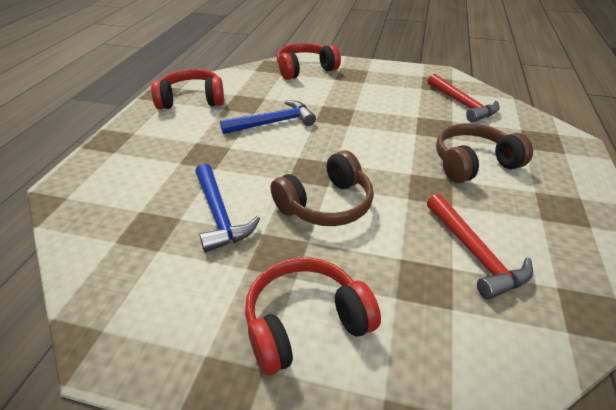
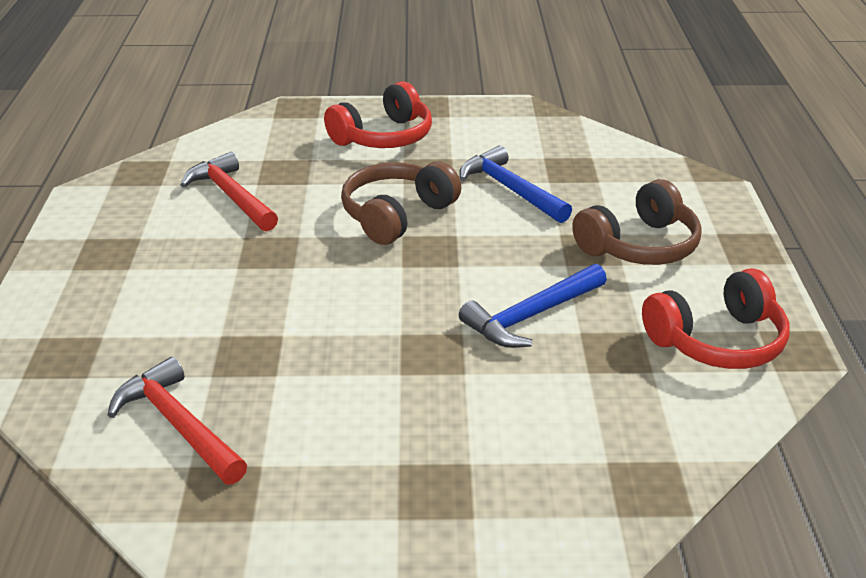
camera: 165 degrees right, 5 degrees down
(305, 70) = (557, 486): red headphones -> none
(473, 164) = (199, 294): brown headphones -> brown headphones (639, 245)

